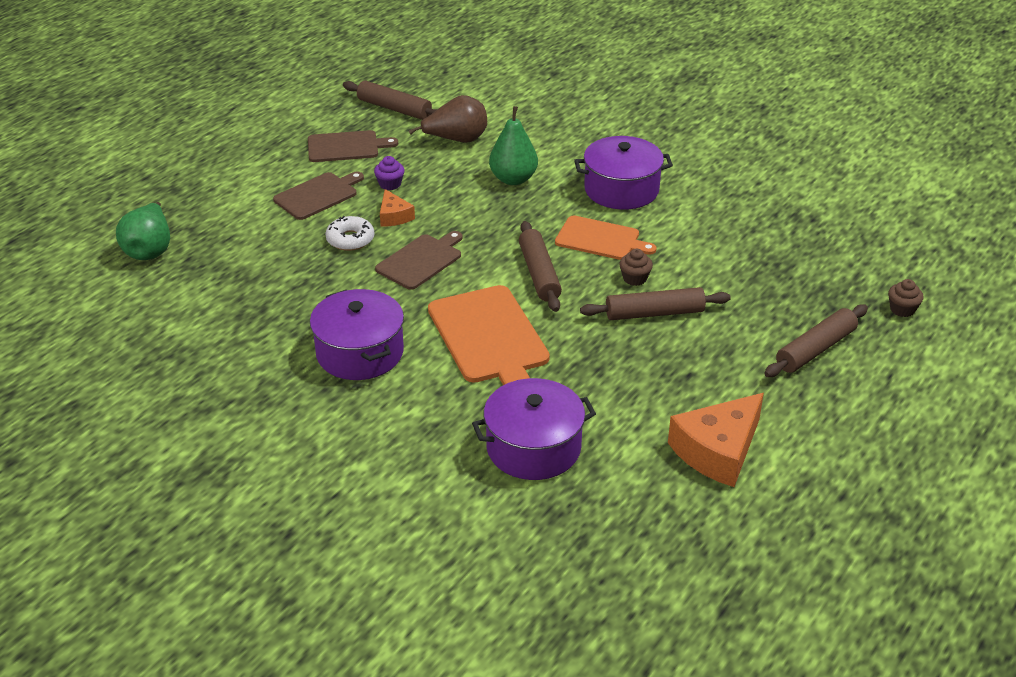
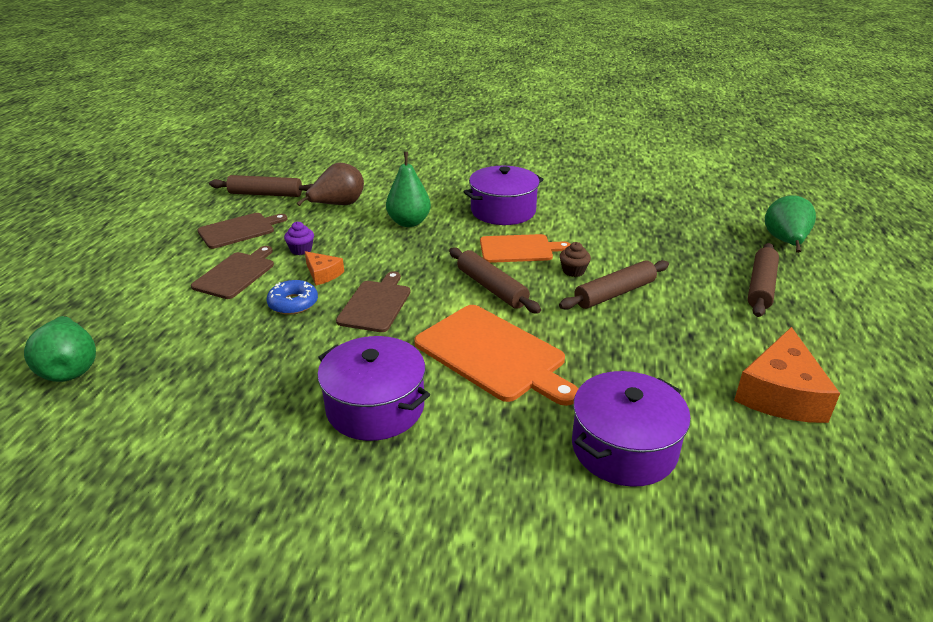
camera: 25 degrees left, 5 degrees down
(350, 239) = (293, 303): white donut -> blue donut
(902, 309) = (785, 242): brown cupcake -> green pear

